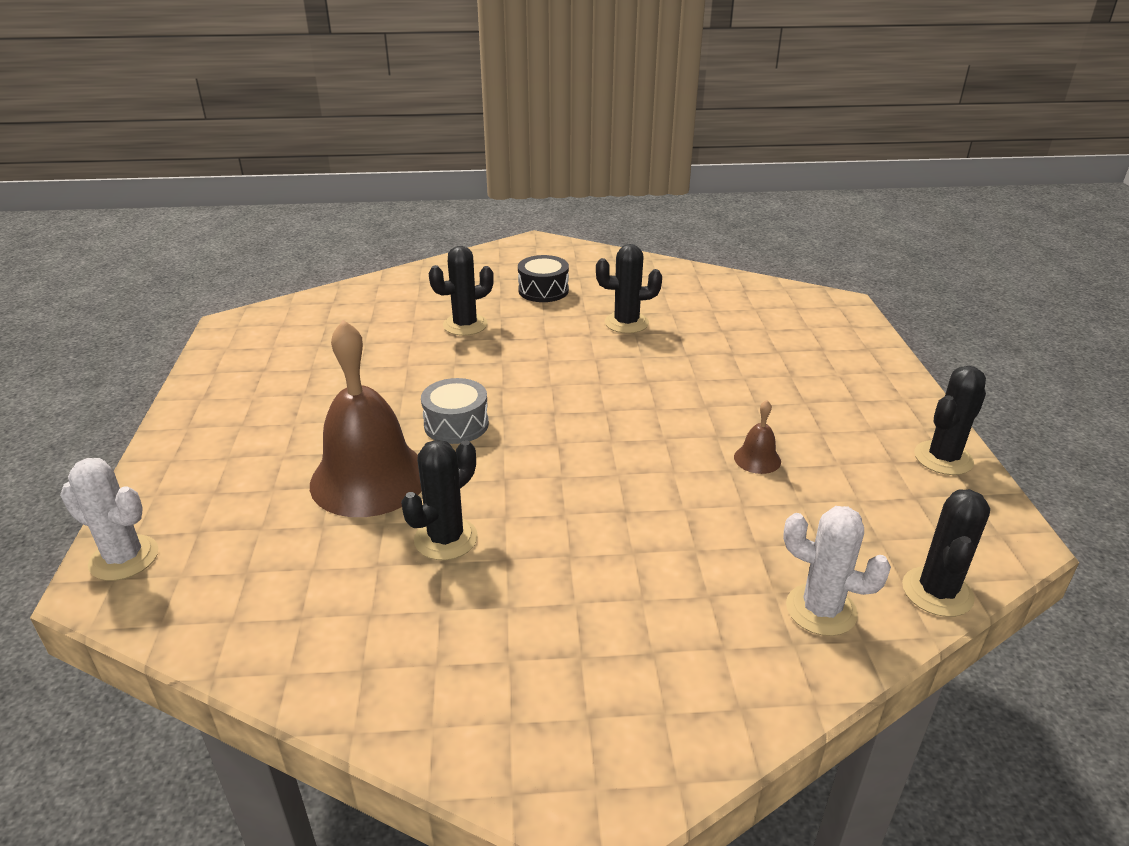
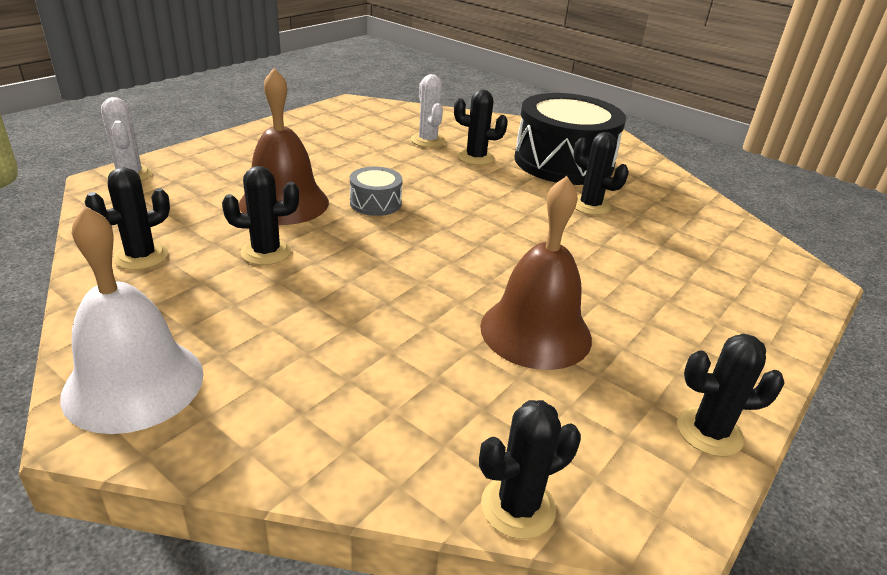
camera: 40 degrees right, 0 degrees up
(328, 632) = (141, 256): none -> black cactus
(543, 290) = (563, 162): black drum -> black drum, size x2.26
(561, 742) = (134, 384): none -> white bell
(757, 459) = (535, 331): brown bell -> brown bell, size x2.44
(821, 610) = (405, 445): white cactus -> white cactus (428, 140)

